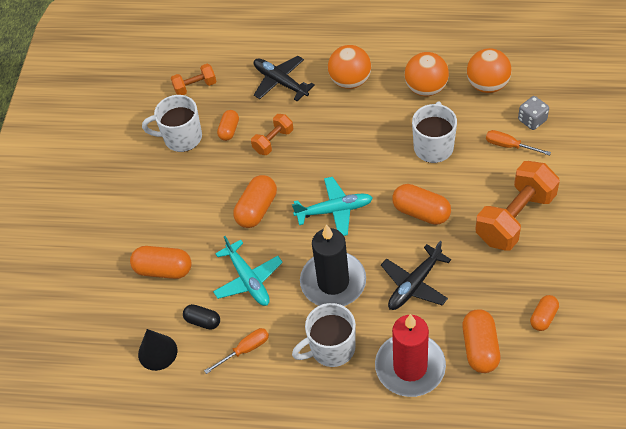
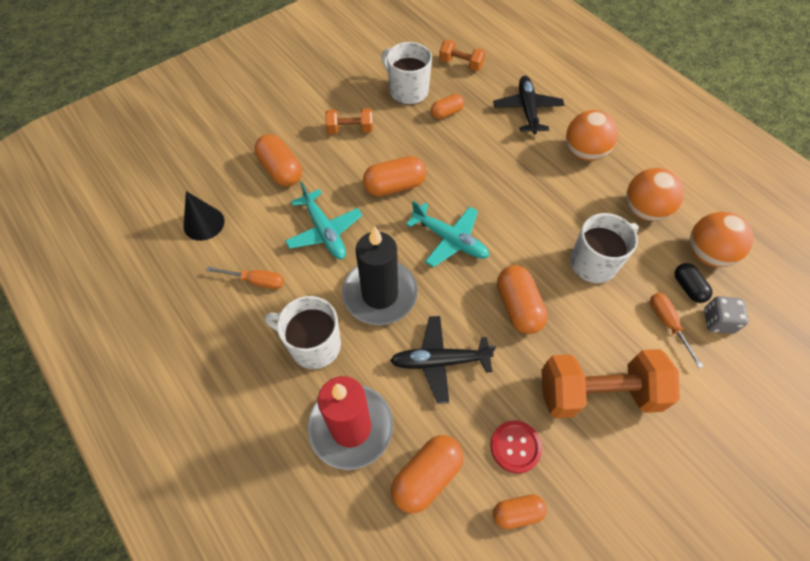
camera: 40 degrees right, 5 degrees up
(203, 321) = (257, 231): black capsule -> black capsule (688, 288)
(248, 279) = (324, 231): turquoise plane -> turquoise plane turned 45 degrees counterclockwise
(273, 141) = (468, 147): orange dumbbell -> orange dumbbell (350, 129)
(506, 287) = (515, 447): none -> red button

